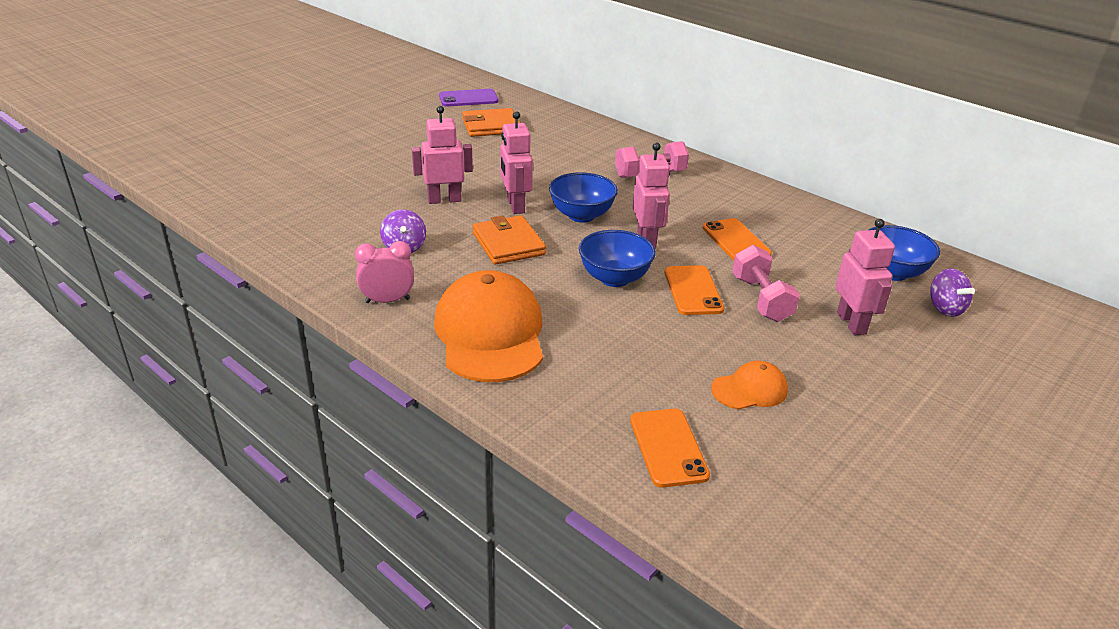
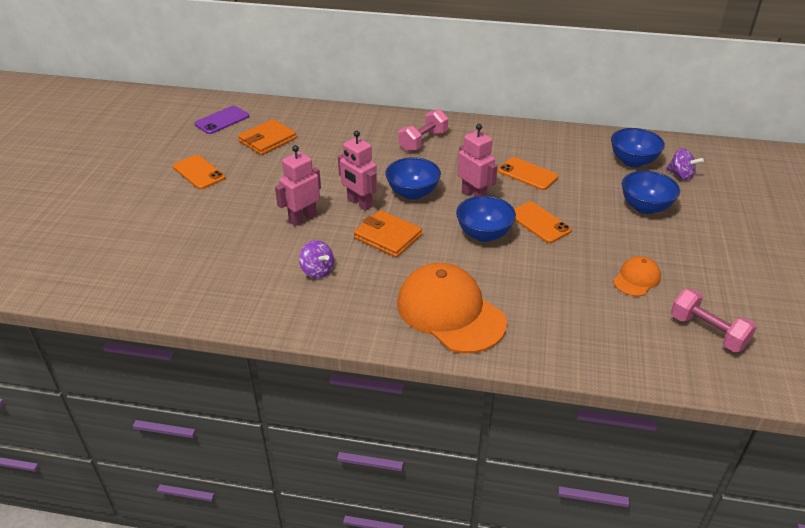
camera: 30 degrees left, 5 degrees up
(387, 300) = (353, 319): pink clock -> none
(668, 447) = (633, 340): orange phone -> orange phone (199, 172)
(761, 299) = (582, 211): pink dumbbell -> pink dumbbell (707, 332)
(851, 323) = (645, 207): pink robot -> blue bowl

